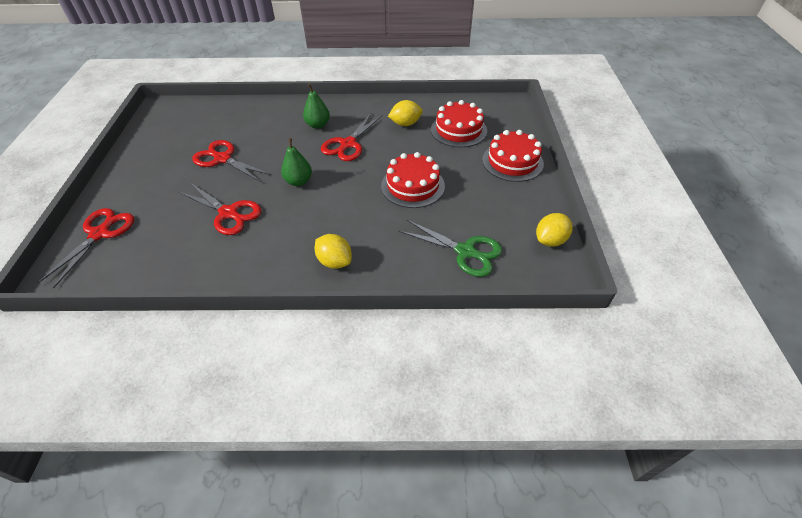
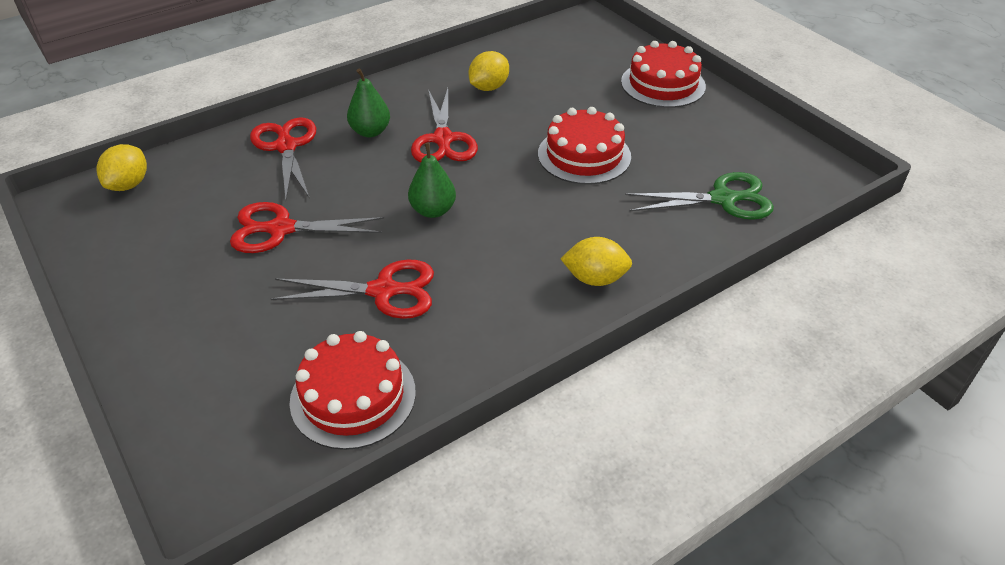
camera: 35 degrees left, 5 degrees down
(100, 233) = (211, 410): red scissors -> red scissors (286, 146)
(458, 130) = (562, 71): red cake -> red cake (353, 396)
(550, 240) = (790, 149): yellow lemon -> yellow lemon (129, 184)

